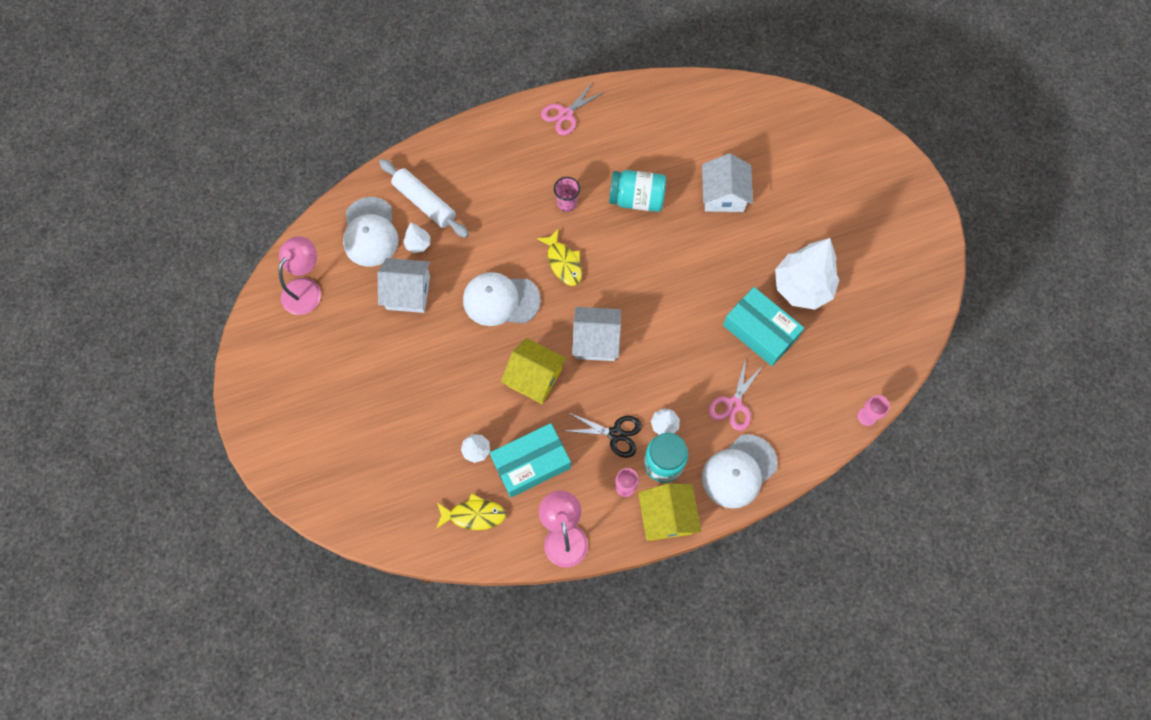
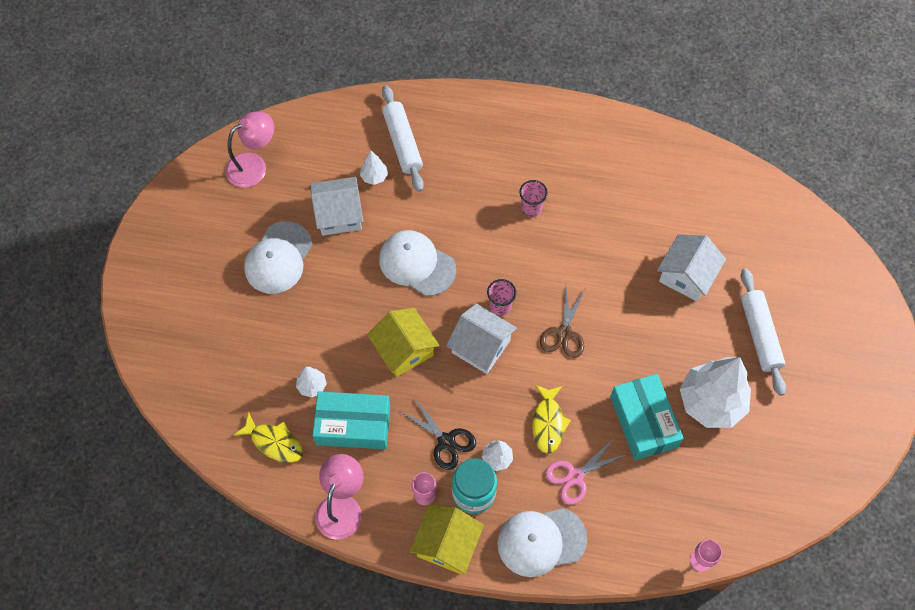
camera: 30 degrees right, 5 degrees down
(370, 232) = (339, 145): white cap -> white cap (278, 258)
(408, 292) = (339, 214): white house -> white house turned 45 degrees counterclockwise
(563, 262) = (495, 260): yellow fish -> yellow fish (548, 423)
(565, 114) = (580, 127): pink scissors -> none
(591, 299) = (500, 306): none -> pink cup
(637, 199) = (599, 237): turquoise jar -> none
(656, 293) = (564, 333): none -> brown scissors
(807, 213) = (759, 335): none -> white rolling pin

